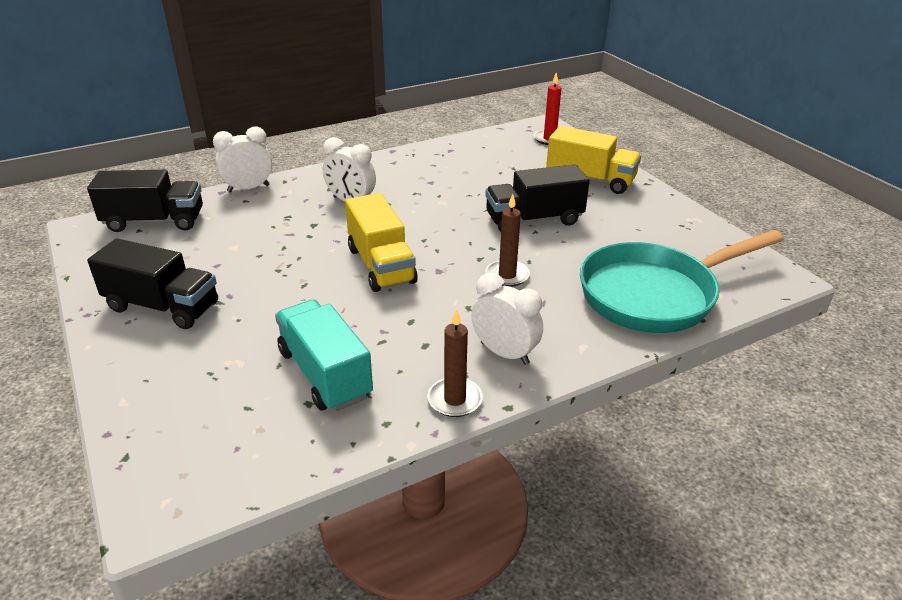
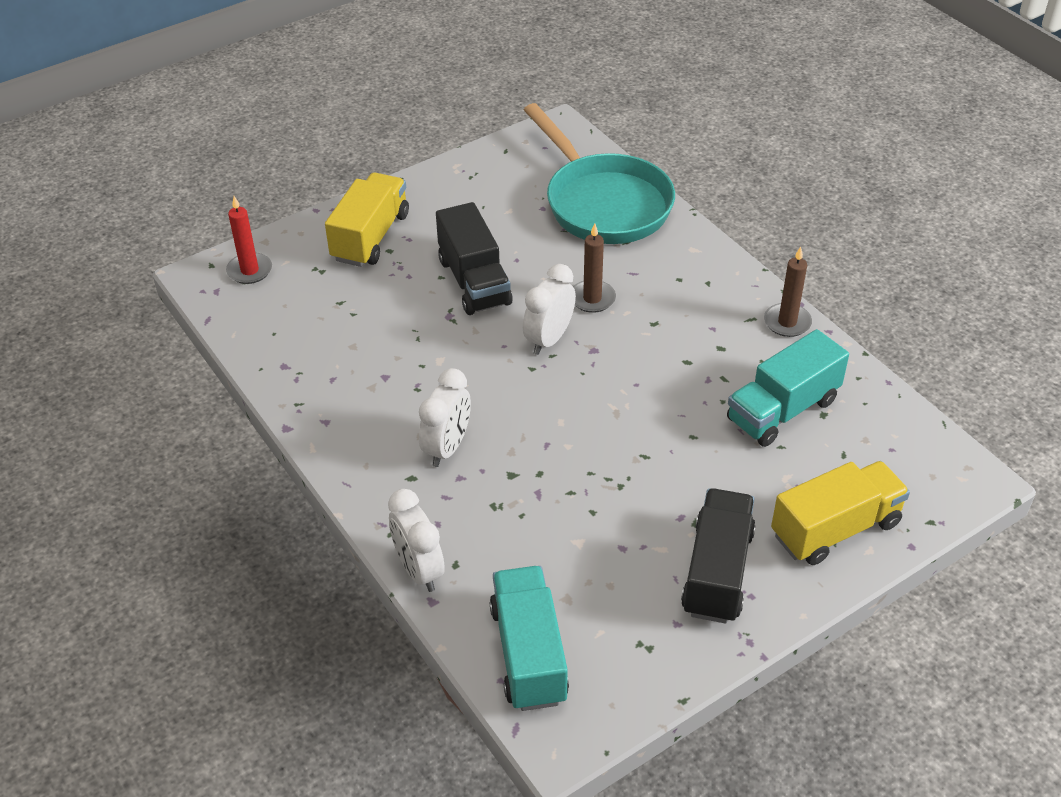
camera: 95 degrees left, 10 degrees up
(154, 221) = (528, 654): black truck -> turquoise truck
(381, 265) = (592, 397): yellow truck -> yellow truck (835, 529)
(504, 353) = (717, 295): white clock -> white clock (549, 339)

